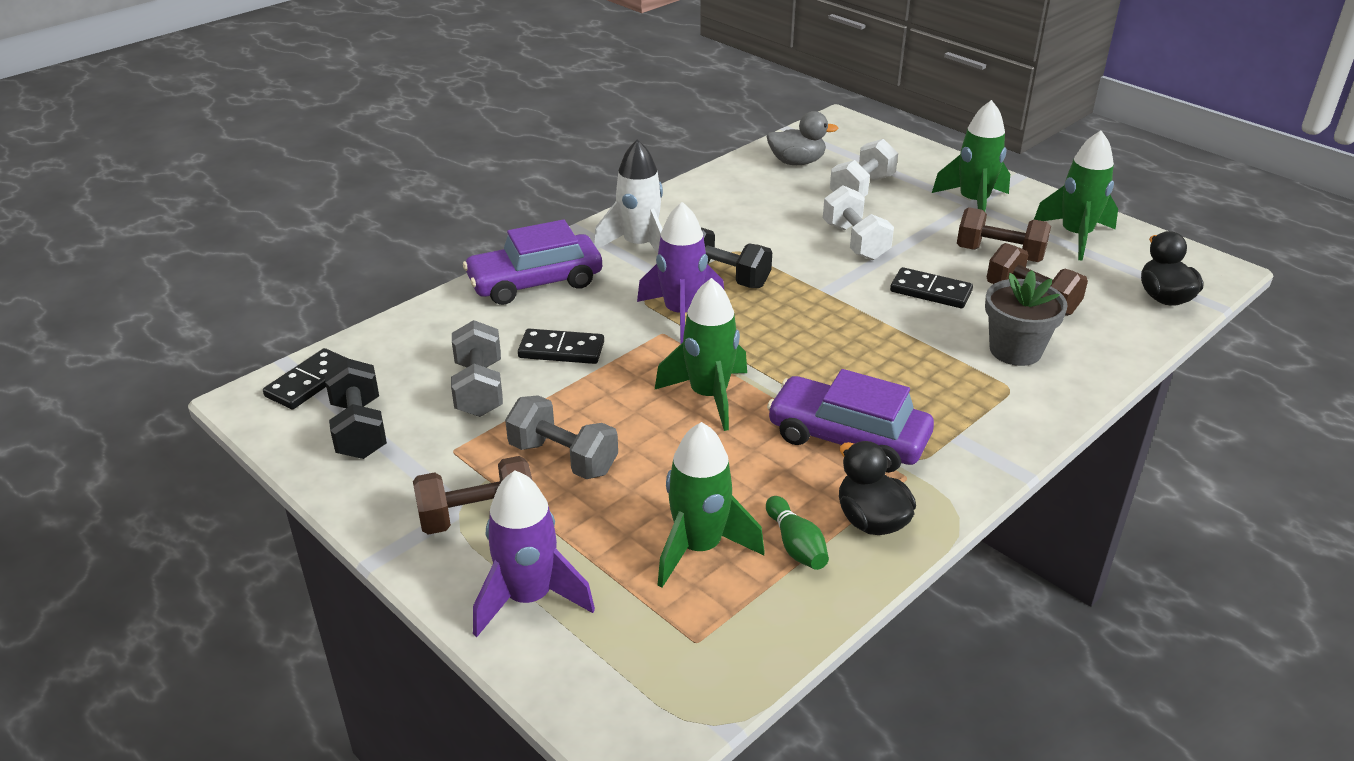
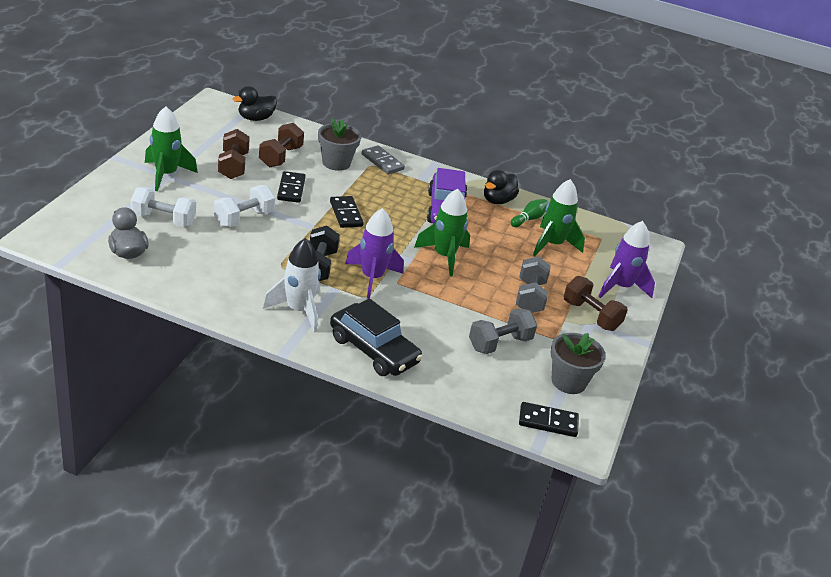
camera: 120 degrees left, 0 degrees up
(359, 429) = (568, 381): black dumbbell -> grey flower pot
(535, 282) = (374, 350): purple car -> black car
(561, 350) = (440, 319): black domino -> black domino (346, 214)
(1022, 403) = (382, 162): none -> grey domino
(1075, 236) = (196, 140): green rocket -> none

